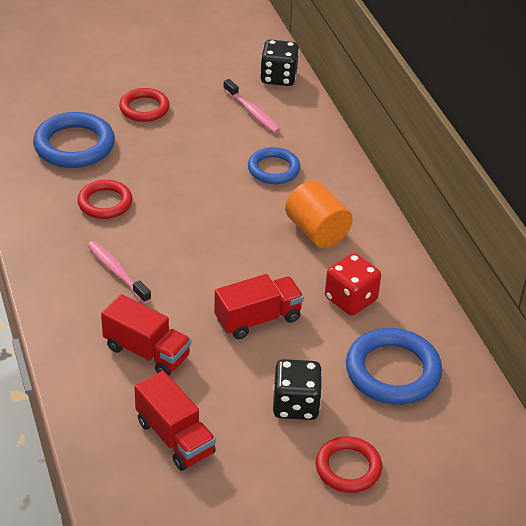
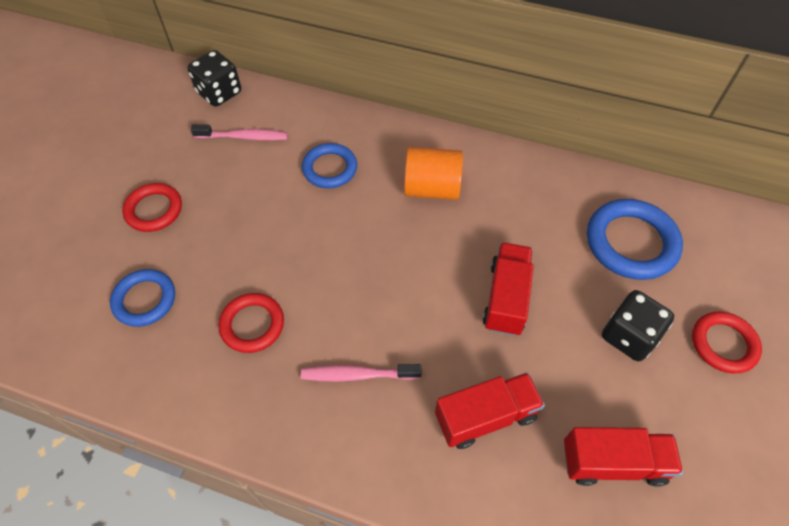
camera: 50 degrees left, 15 degrees up
(74, 145) = (145, 300): blue ring -> blue ring, size x0.64
(350, 299) = (530, 217): red dice -> none

